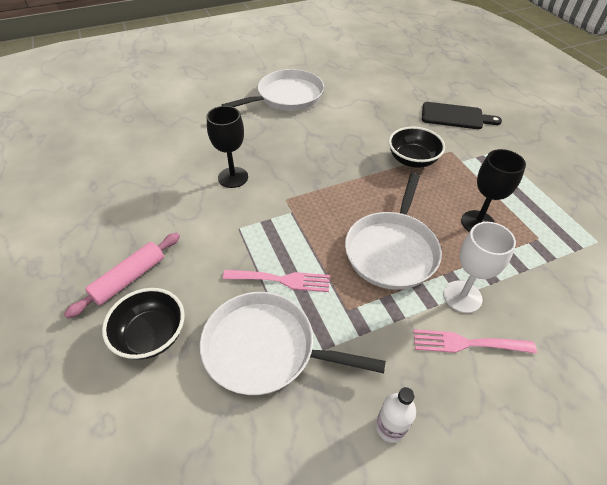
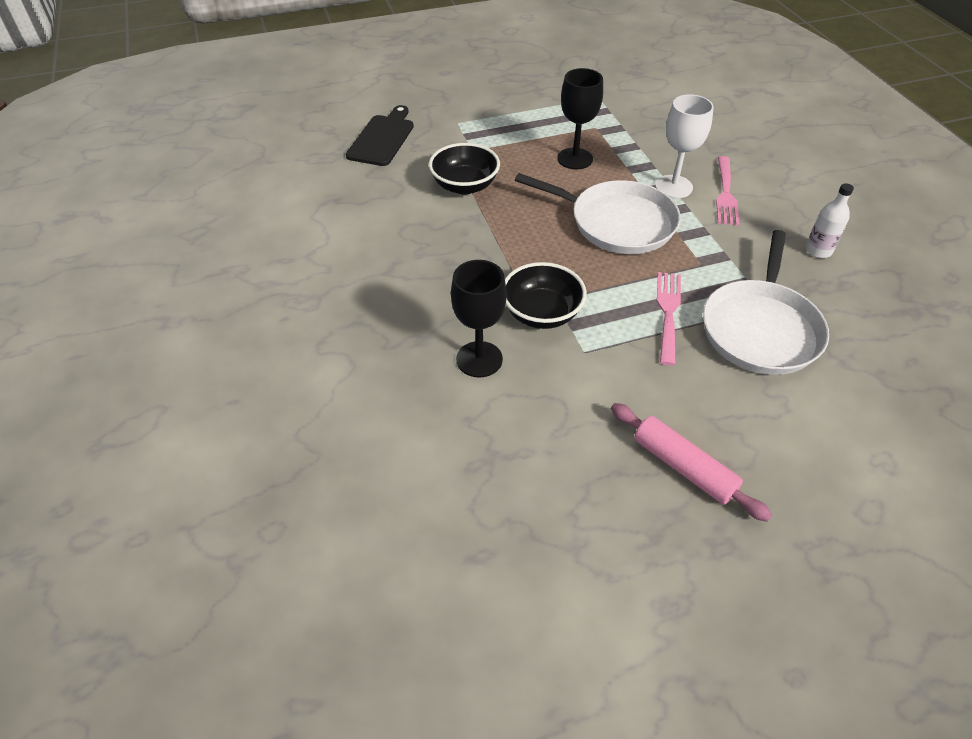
camera: 85 degrees left, 0 degrees up
(151, 335) = (765, 431): black bowl -> black bowl (541, 313)
(287, 96) = (276, 292): white pan -> none

